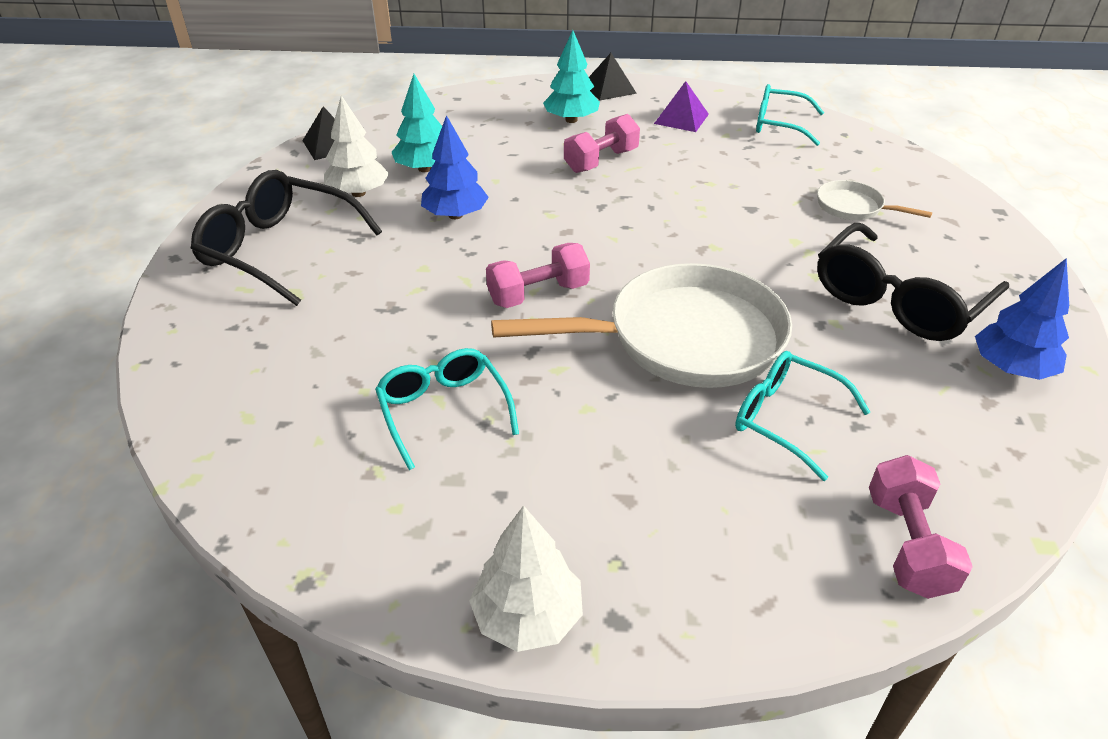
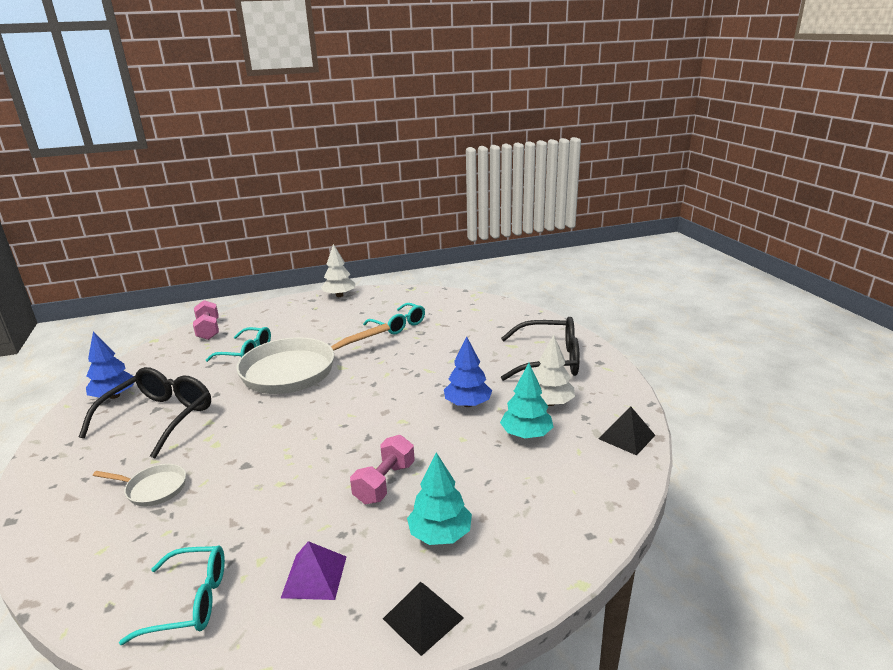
camera: 160 degrees right, 15 degrees down
(538, 294) = (383, 373): pink dumbbell -> none

